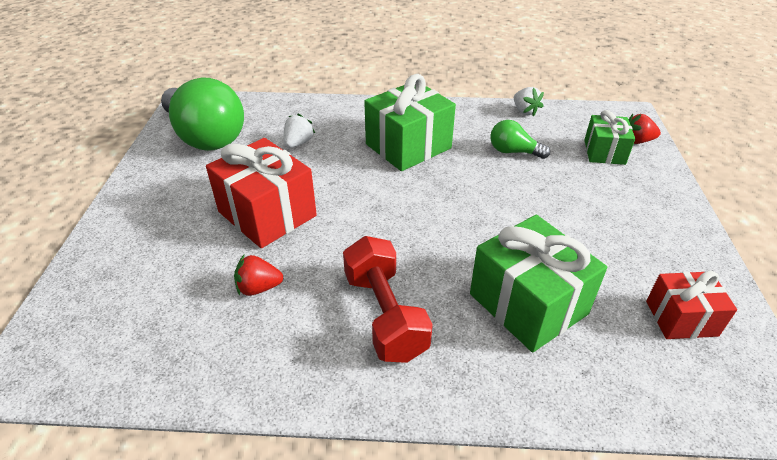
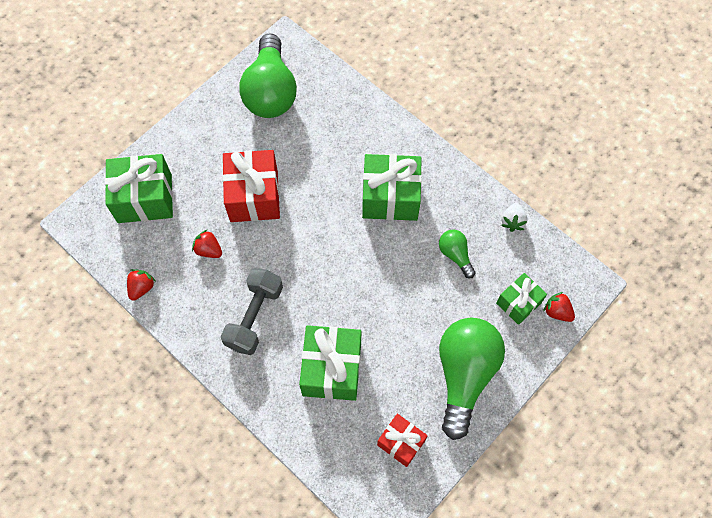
camera: 40 degrees right, 25 degrees up
(120, 289) = (145, 198): none -> green gift
(196, 384) = (142, 288): none -> red strawberry
(298, 143) = (323, 141): white strawberry -> none
(385, 315) = (254, 317): red dumbbell -> grey dumbbell
(643, 223) = (464, 375): none -> green light bulb

